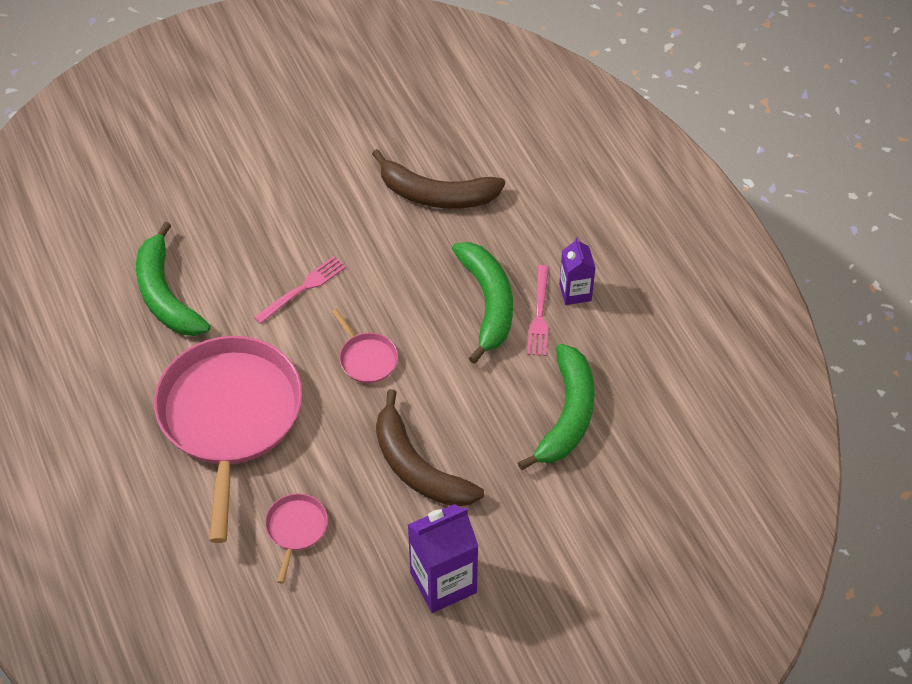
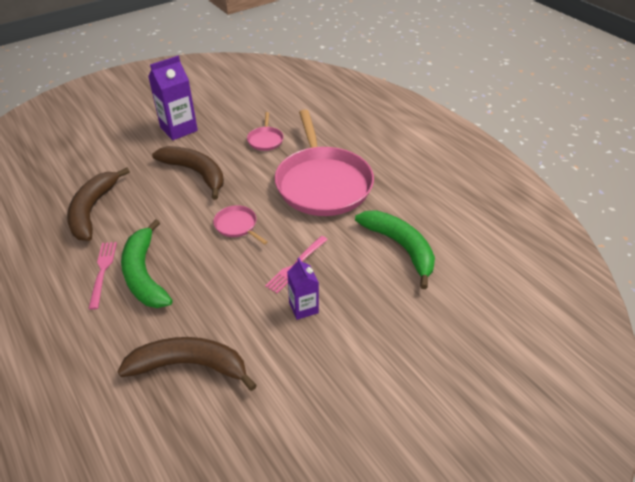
camera: 170 degrees right, 10 degrees down
(567, 415) = (93, 210): green banana -> brown banana
(575, 292) = (69, 292): purple carton -> purple carton (303, 307)

